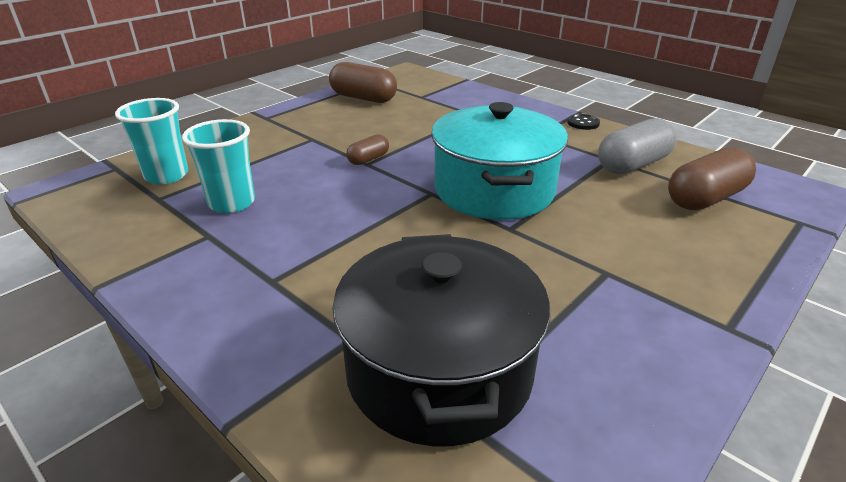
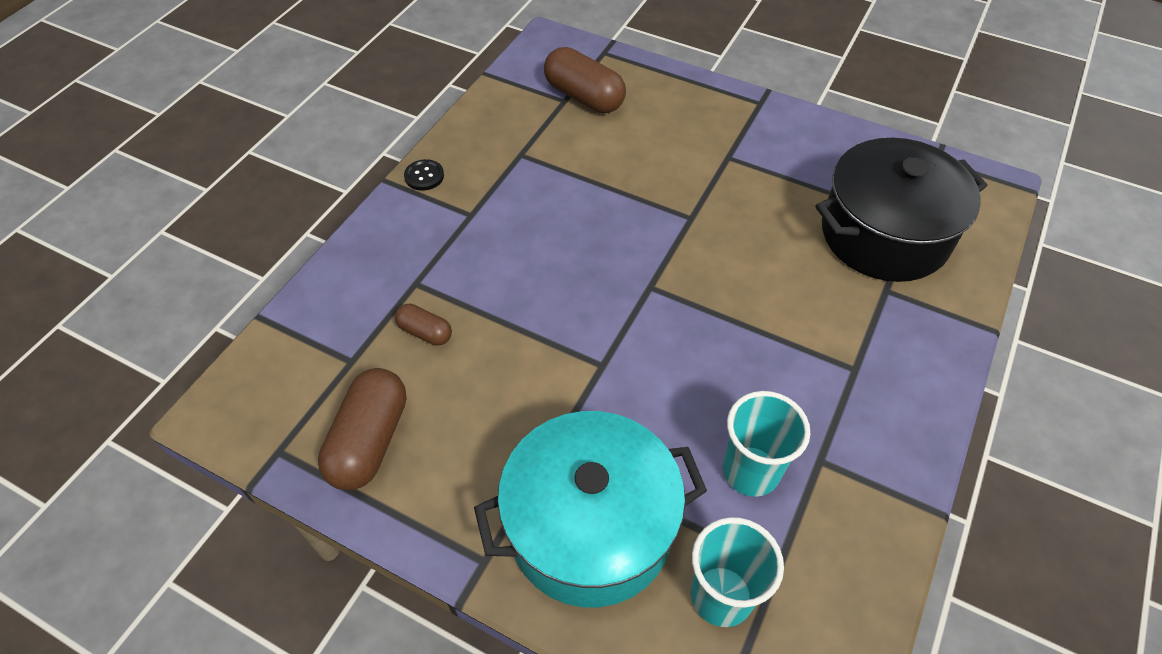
camera: 105 degrees left, 20 degrees up
(368, 159) = (590, 366): brown capsule -> brown capsule (425, 332)
(494, 190) = (624, 237): turquoise pot -> turquoise pot (590, 527)
(633, 165) = (529, 138): grey capsule -> none

